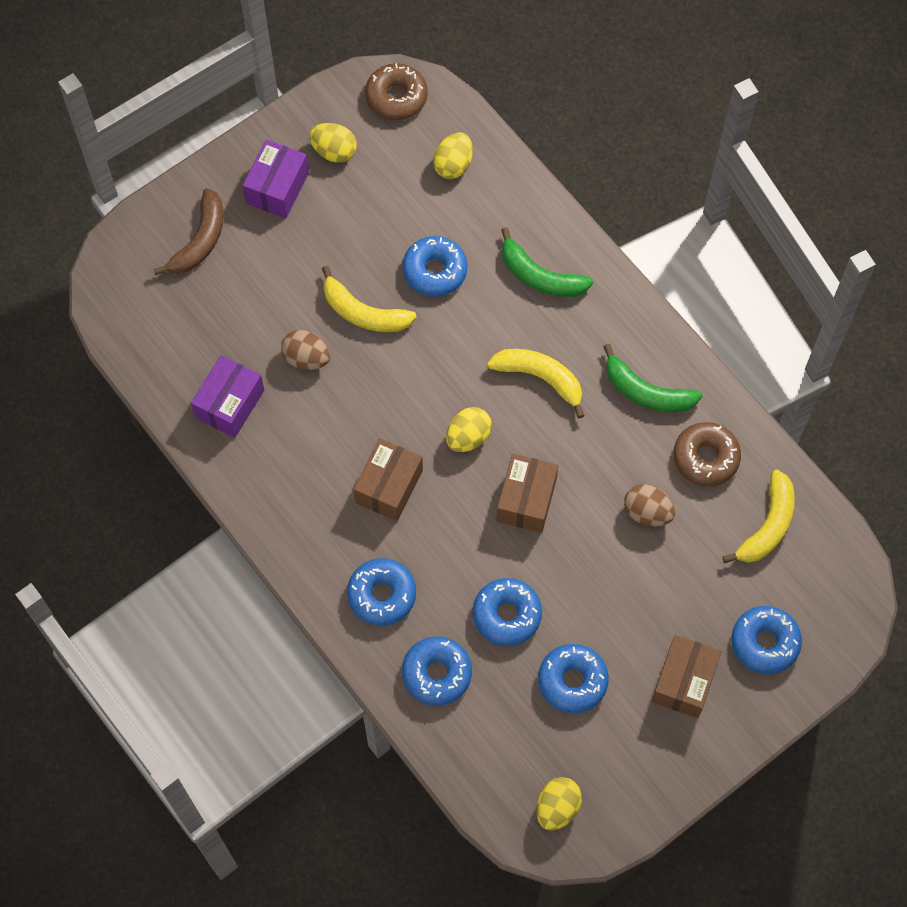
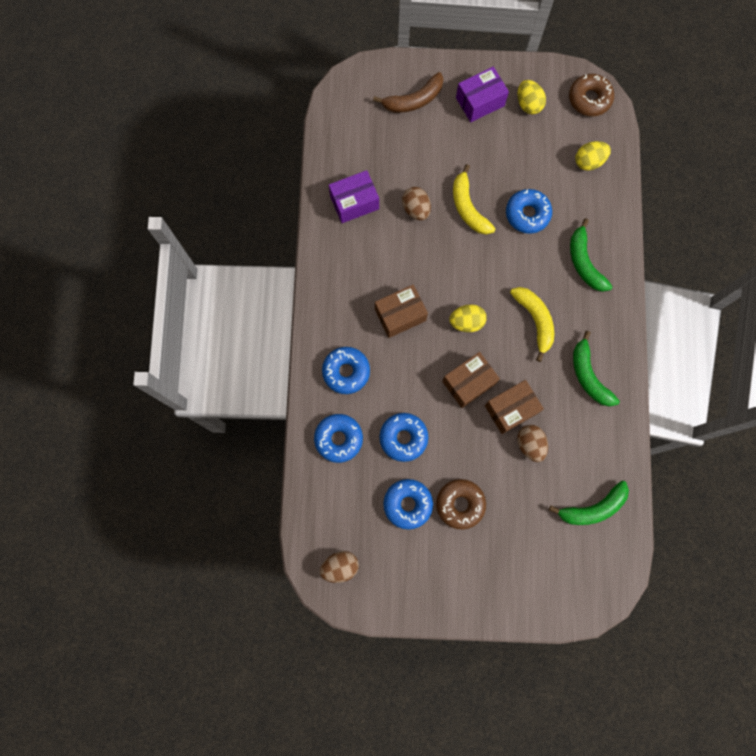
camera: 40 degrees right, 10 degrees up
(557, 808) = (340, 566): yellow egg -> brown egg
(684, 681) = (469, 556): brown box -> brown box (511, 409)
(705, 458) = (590, 440): brown donut -> brown donut (460, 504)
(764, 643) = (533, 573): blue donut -> none
(767, 525) = (592, 508): yellow banana -> green banana

